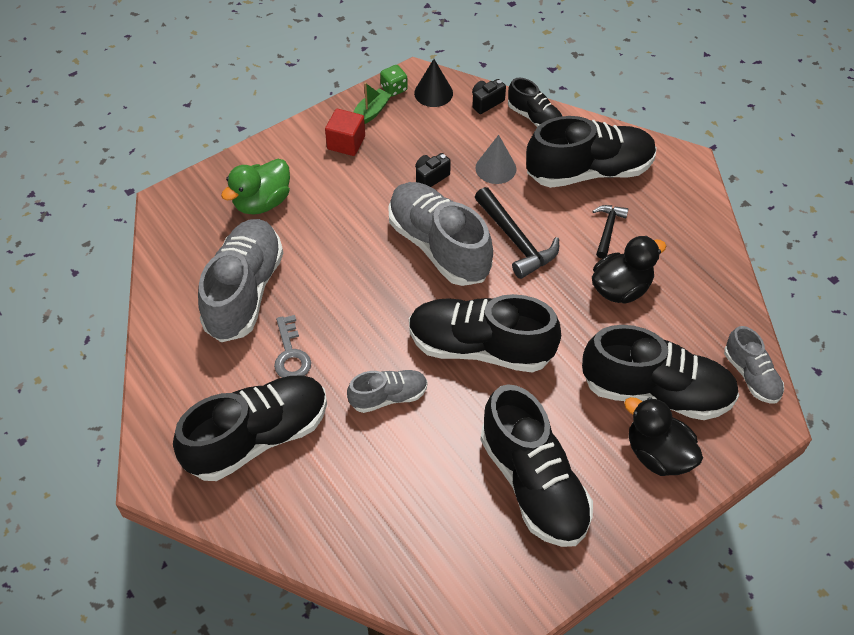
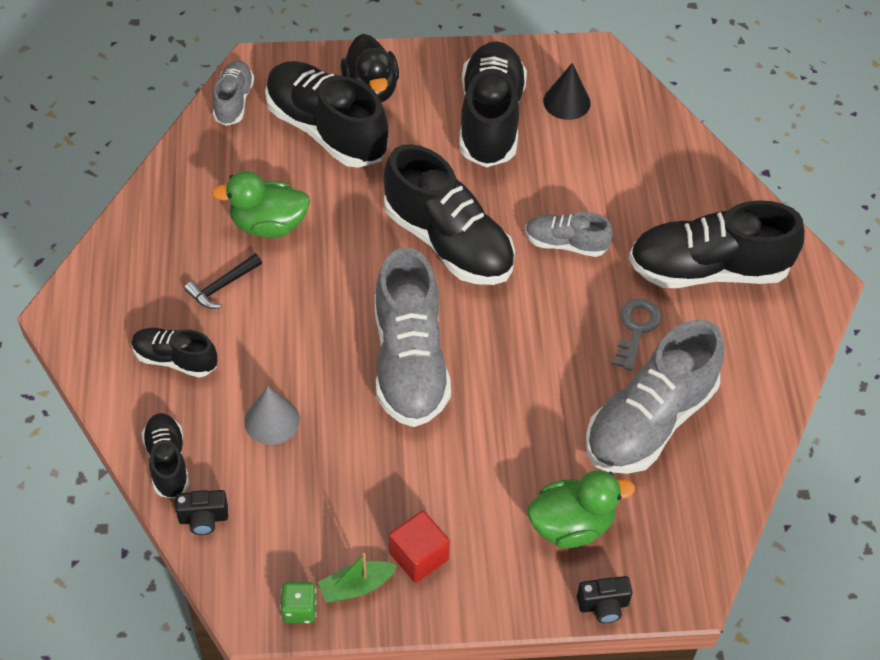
camera: 150 degrees left, 0 degrees up
(430, 177) = (354, 450): black camera -> black camera (603, 606)
(433, 93) = (255, 572): black cone -> black cone (566, 102)
(515, 240) = (325, 325): black hammer -> none
(589, 171) = (175, 359): black shoe -> black shoe, size x0.53
(621, 288) = (268, 225): black duck -> green duck

